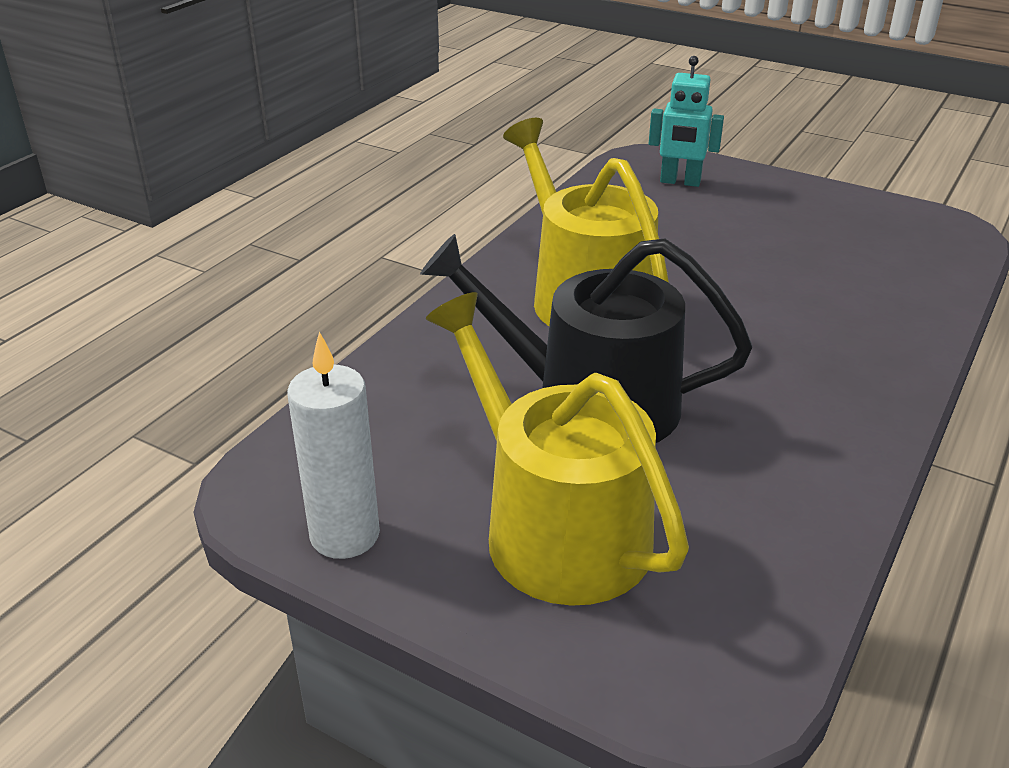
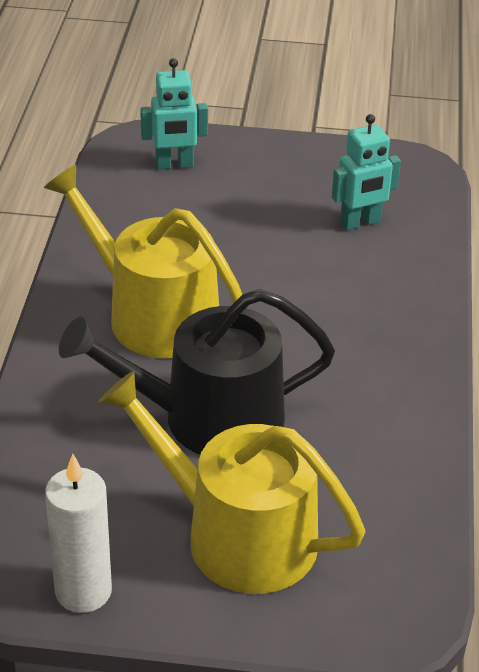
camera: 25 degrees left, 5 degrees up
(861, 264) = (360, 223): none -> turquoise robot

